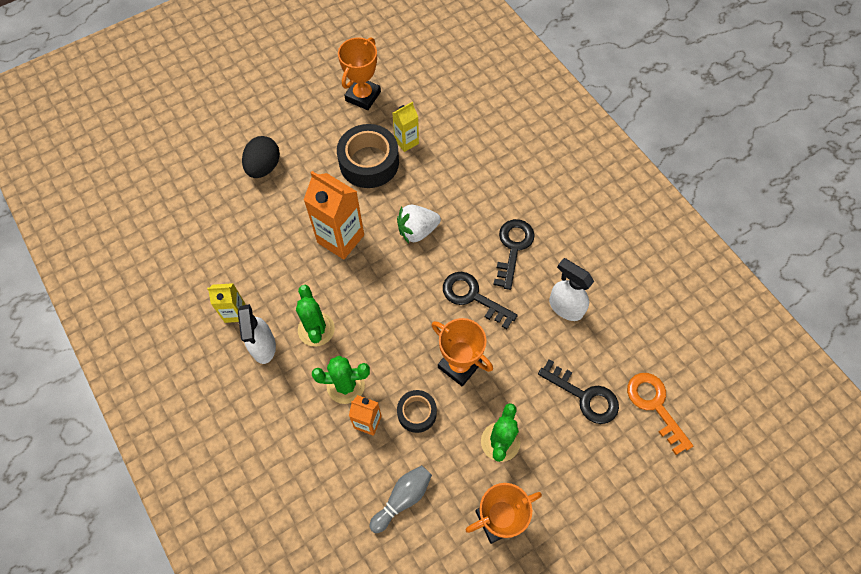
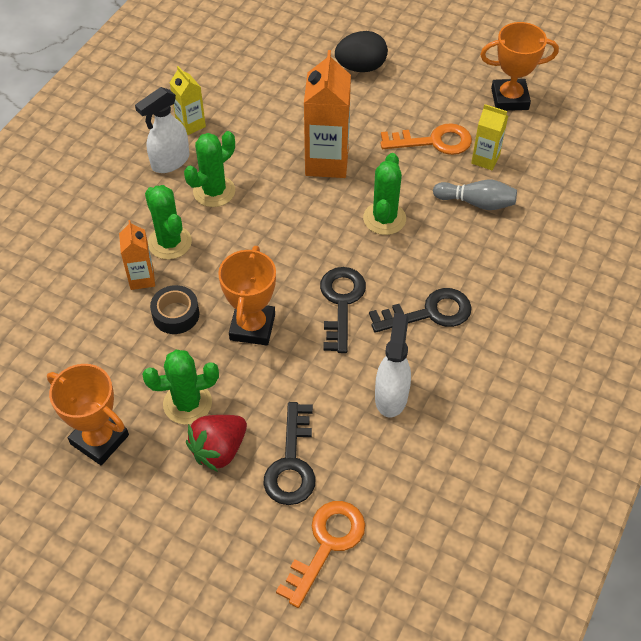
camera: 60 degrees right, 10 degrees down
(369, 162) = (433, 141): black tape -> orange key
(403, 498) = (78, 345): grey bowling pin -> grey bowling pin (476, 203)
(417, 231) = (384, 218): white strawberry -> green cactus
(550, 438) = (219, 450): none -> red strawberry

